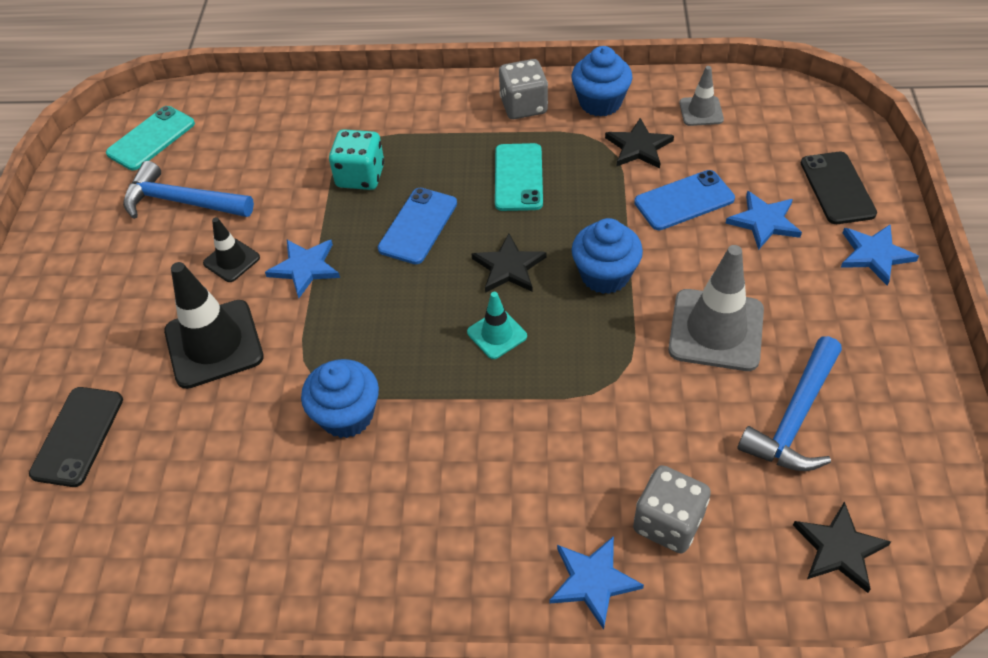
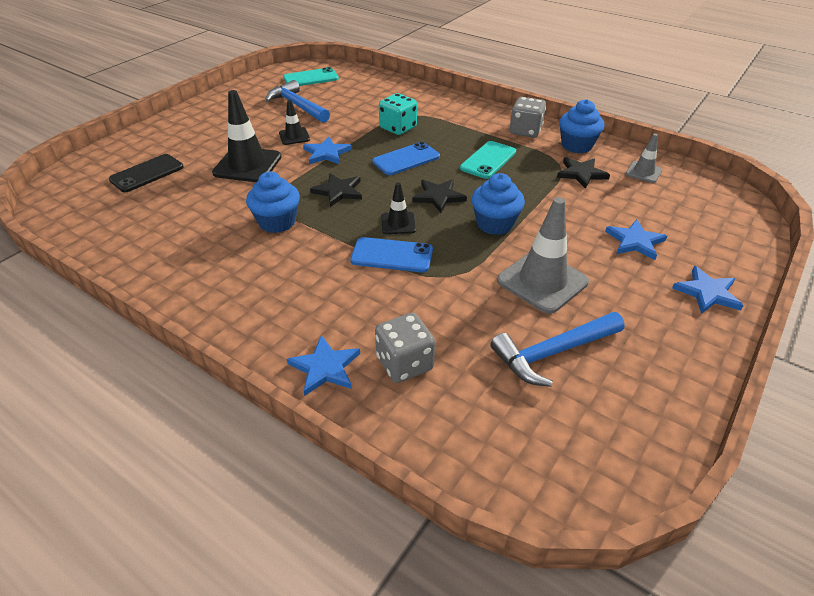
camera: 30 degrees right, 10 degrees down
(497, 334) = (398, 223): turquoise traffic cone -> black traffic cone
(684, 201) = (586, 210): blue phone -> blue phone (392, 255)
(837, 188) = (711, 246): black phone -> none
(839, 549) = (511, 444): black star -> black star (338, 191)

